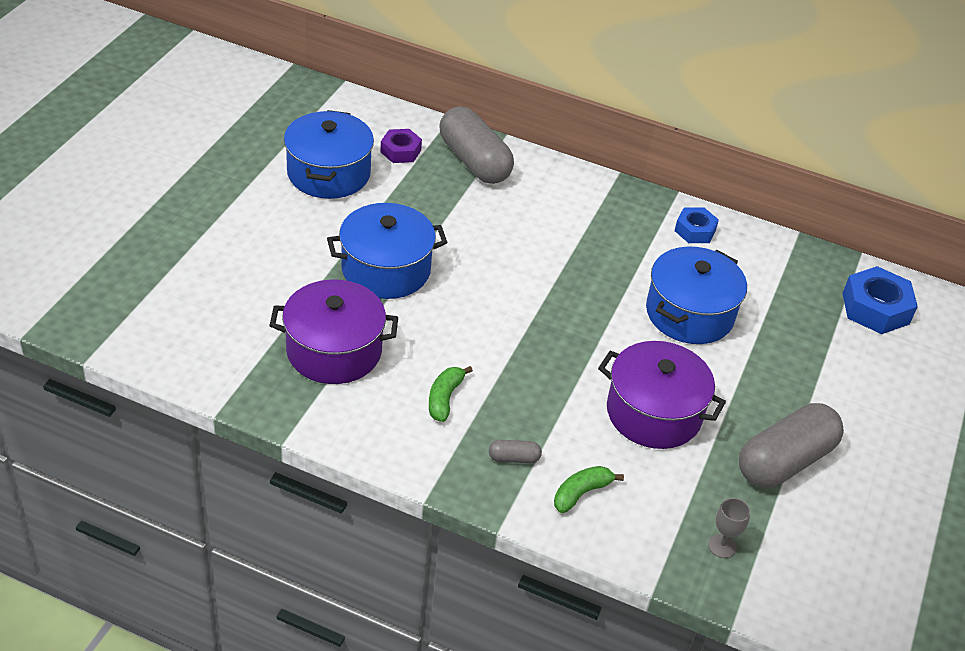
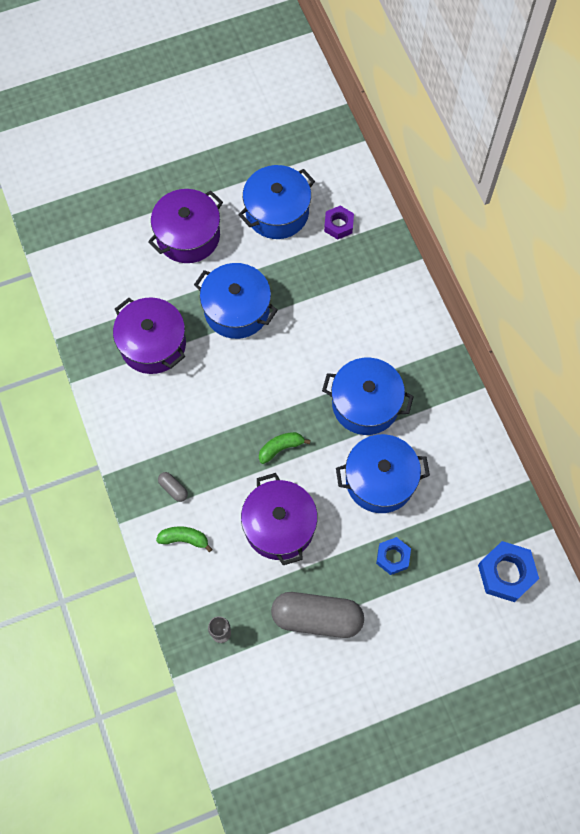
camera: 50 degrees right, 25 degrees up
(259, 241) = (188, 236): none -> purple pot
(444, 398) = (177, 422): green banana -> green banana (280, 448)
(474, 161) = (376, 266): grey capsule -> none
(600, 265) = (365, 404): none -> blue pot
(695, 230) = (457, 425): blue nut -> blue nut (392, 557)

